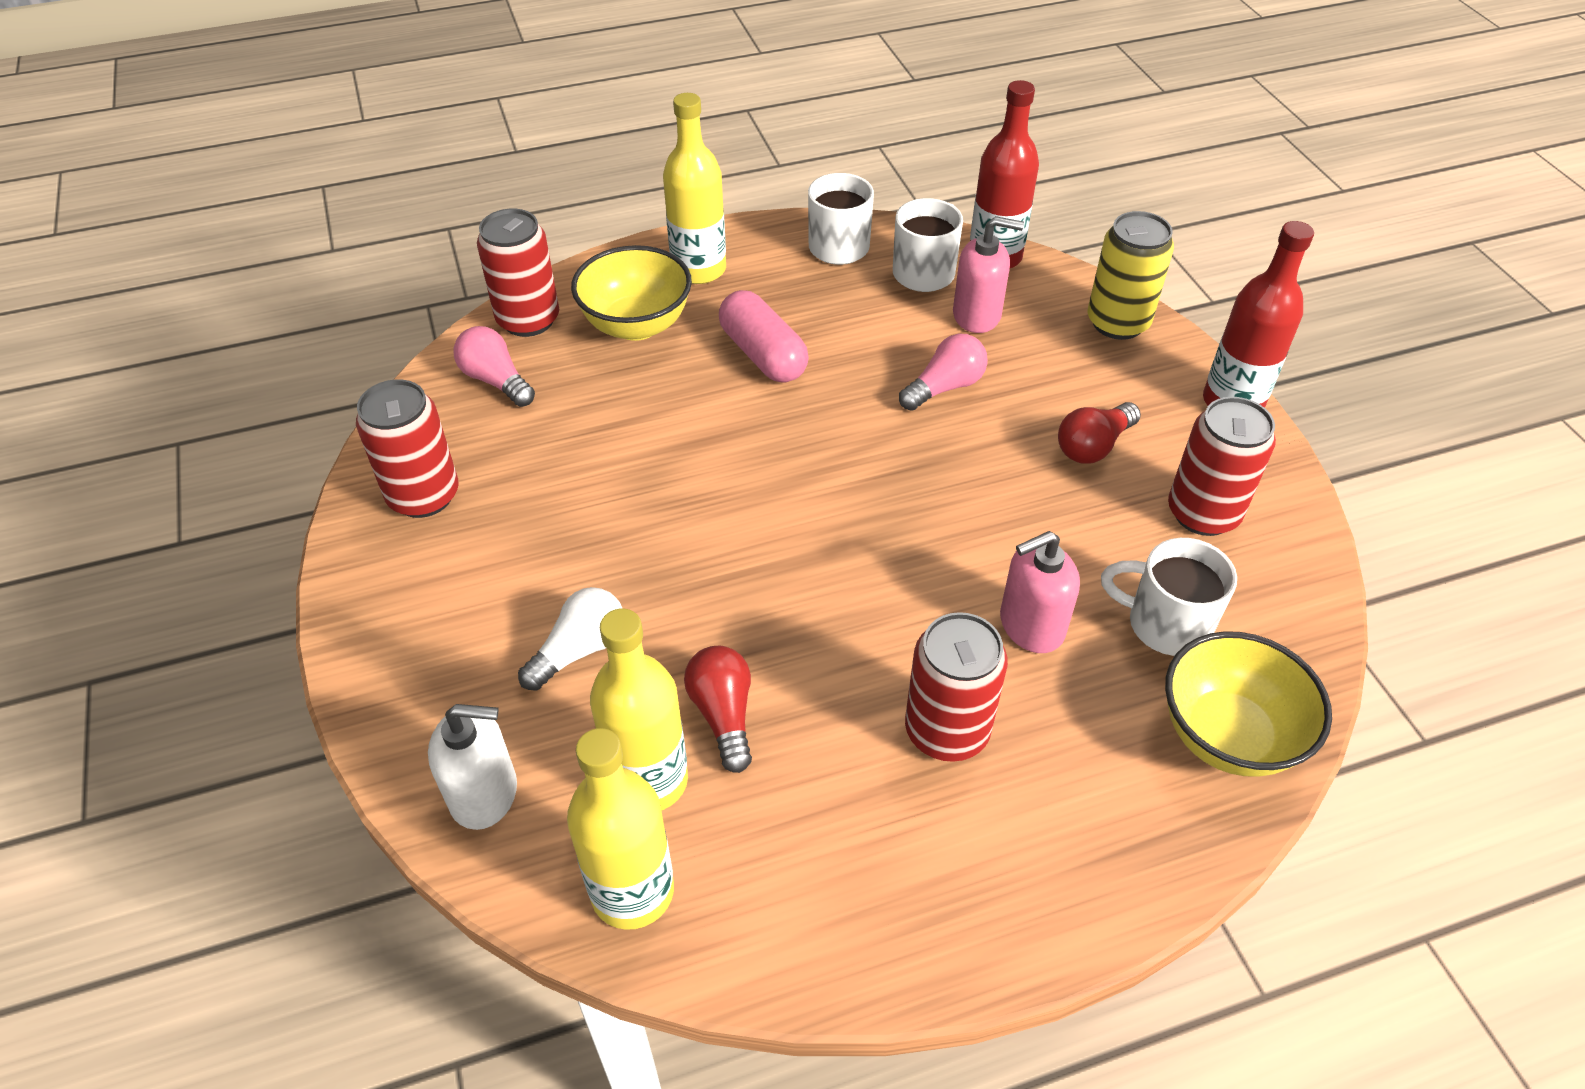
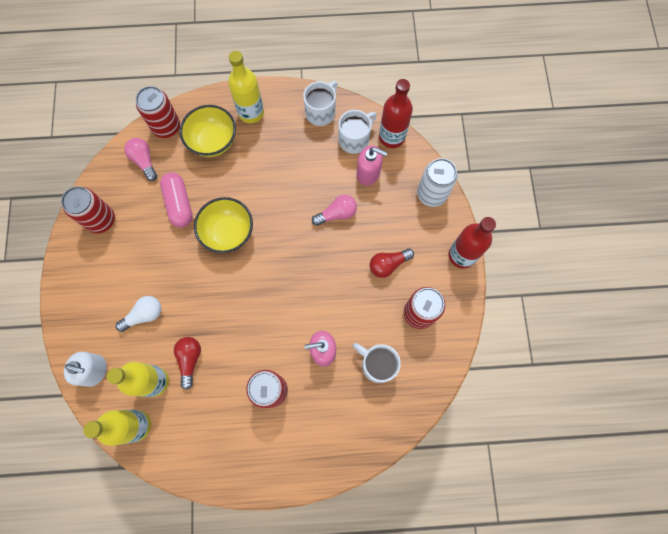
camera: 15 degrees right, 25 degrees up
(763, 354) = (263, 174): pink capsule -> pink capsule (179, 204)
(1117, 323) = (431, 194): yellow can -> white can
(1227, 736) = (377, 422): yellow bowl -> yellow bowl (228, 233)

